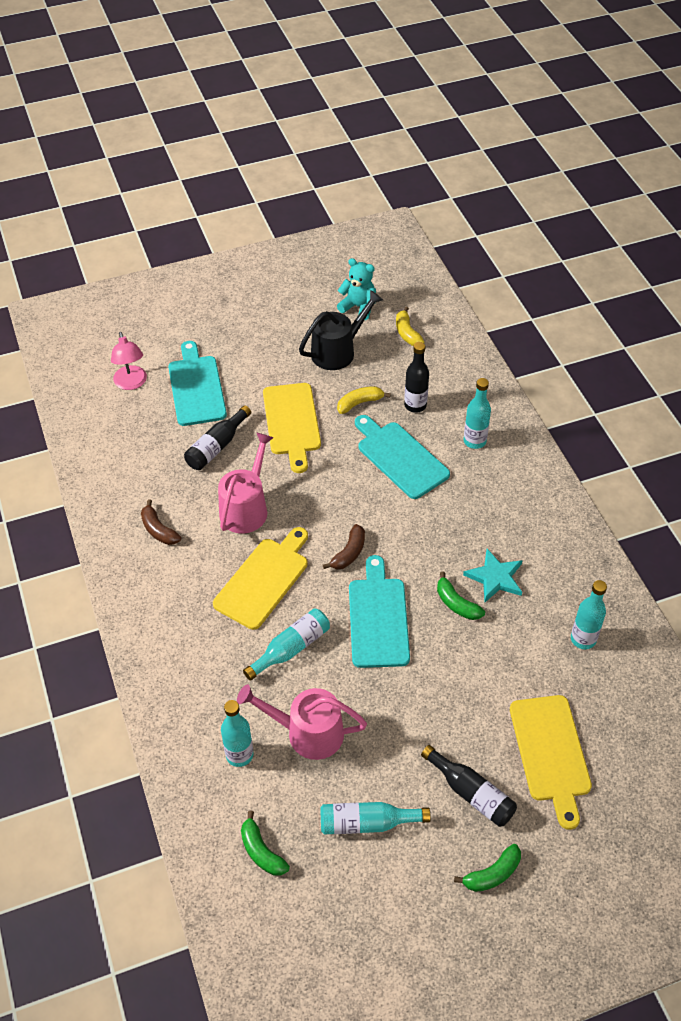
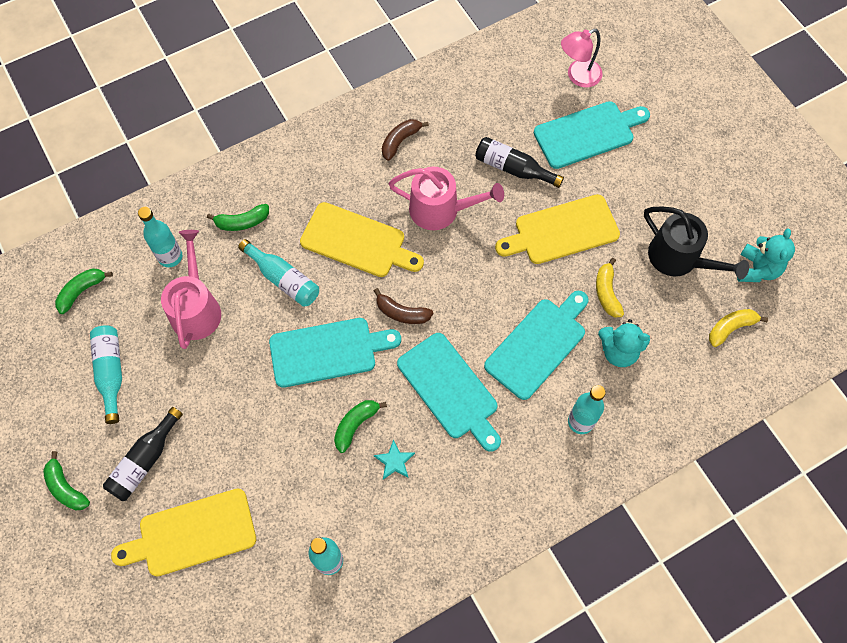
camera: 80 degrees right, 15 degrees up
(214, 680) = (242, 222): none -> green banana
(359, 403) = (606, 293): yellow banana -> yellow banana turned 150 degrees counterclockwise
(415, 405) = (618, 351): black bottle -> turquoise teddy bear
(432, 527) = (450, 389): none -> turquoise cutting board
(495, 577) = (394, 461): turquoise star -> turquoise star, size x0.62

